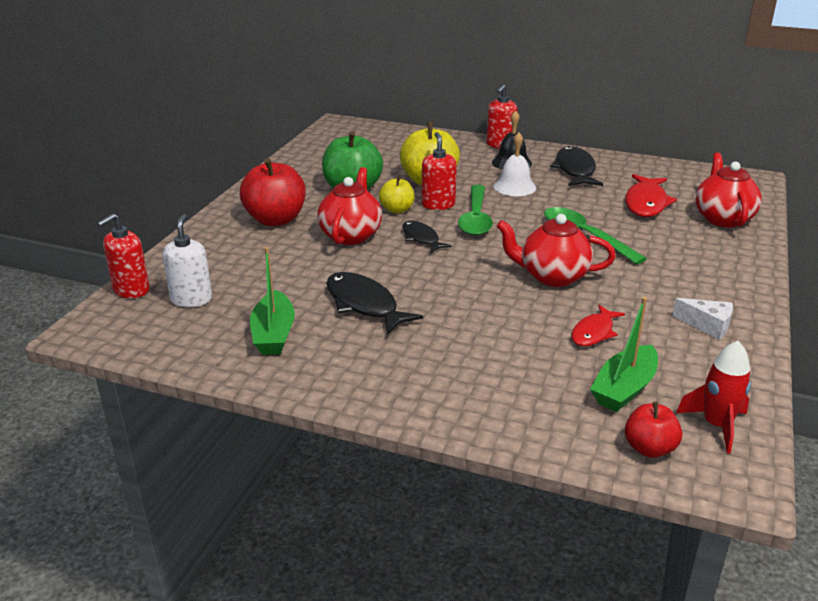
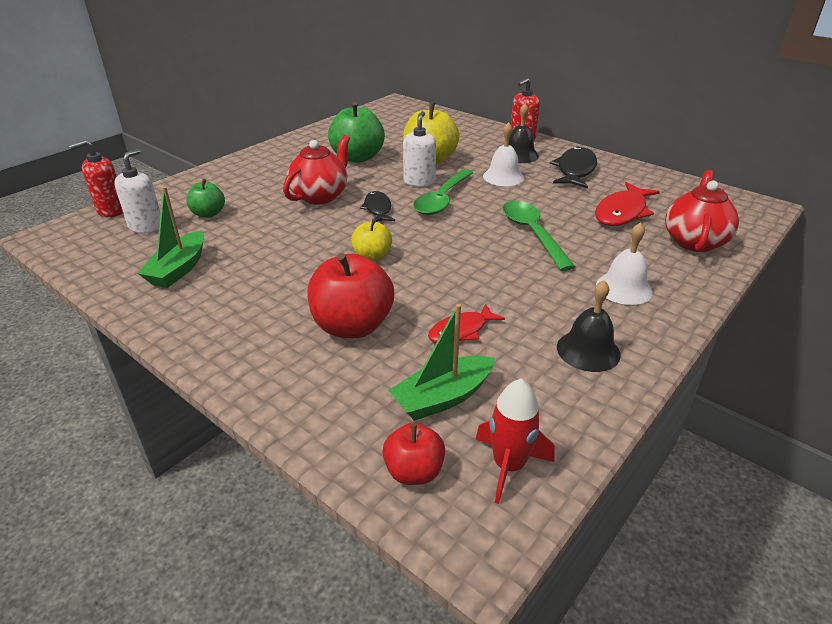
camera: 20 degrees right, 5 degrees up
(248, 274) = (208, 214): none -> green apple
(275, 219) = (272, 172): red apple -> red apple (352, 326)
(364, 304) = (275, 259): black fish -> none
(397, 210) = (379, 180): yellow apple -> yellow apple (372, 256)
(438, 204) = (419, 182): red soap dispenser -> white soap dispenser
(552, 276) = (467, 266): red teapot -> none
(697, 269) = (624, 288): none -> white bell
(707, 325) = (588, 350): white cheese -> black bell

